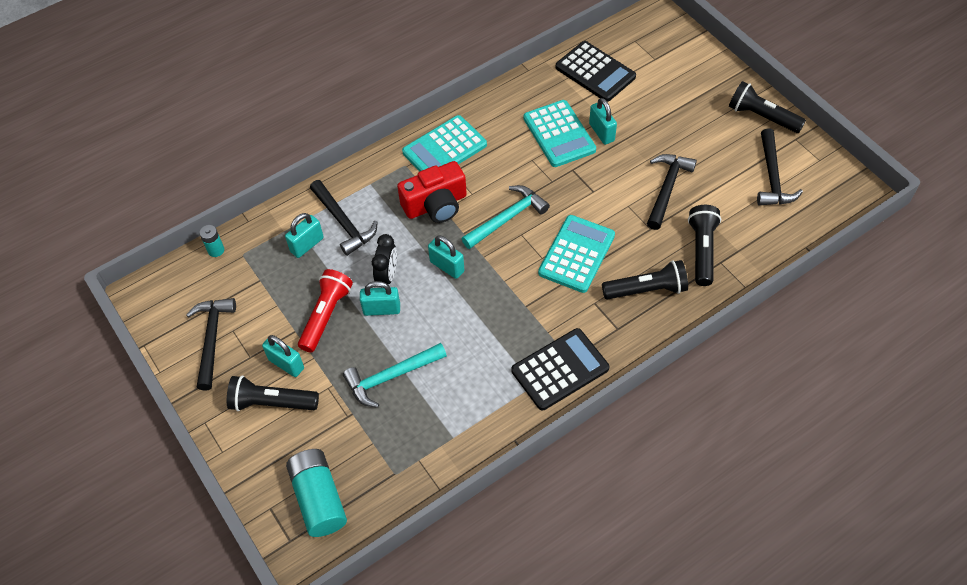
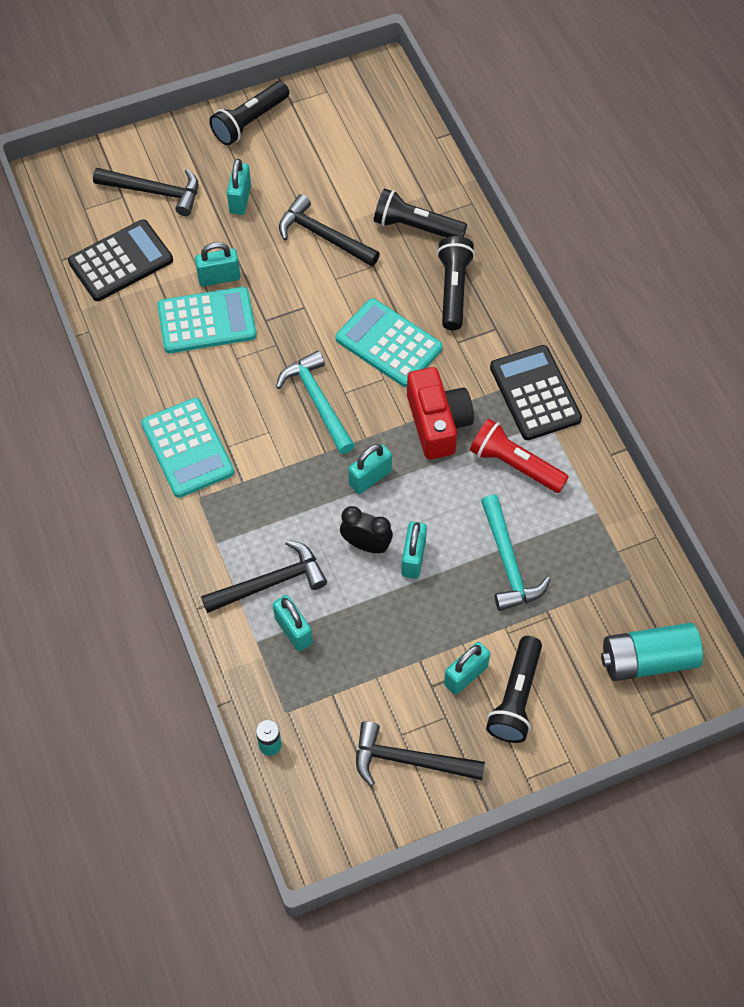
camera: 80 degrees left, 5 degrees up
(326, 315) = (407, 622): red flashlight -> red flashlight (515, 465)
(436, 205) = (274, 474): red camera -> red camera (437, 423)
(681, 128) = (240, 199): none -> turquoise padlock
(772, 177) = (337, 138): black hammer -> black hammer (155, 192)

